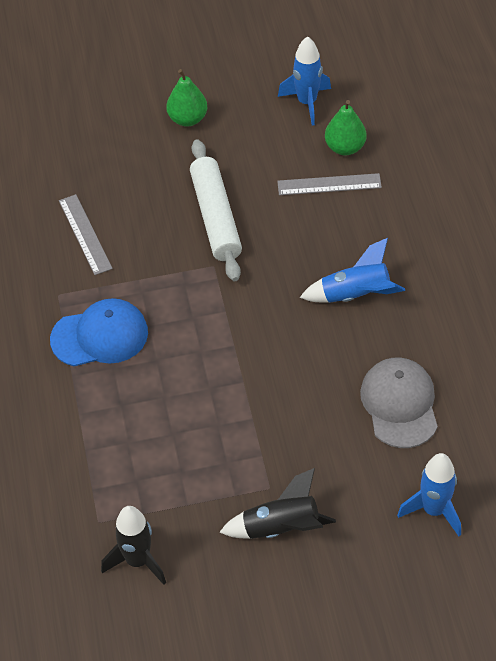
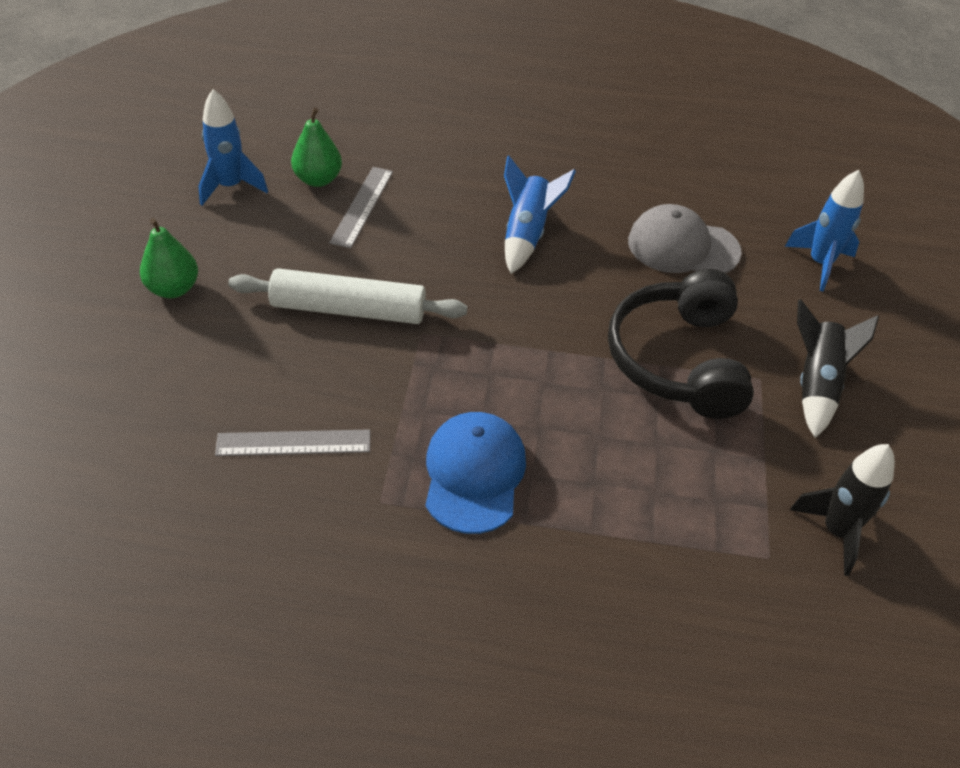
camera: 75 degrees left, 5 degrees down
(263, 429) = (678, 360): none -> black headphones

